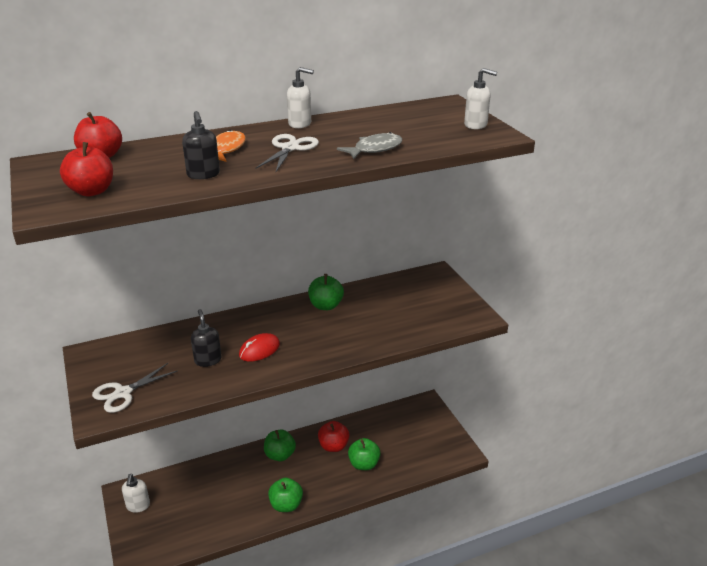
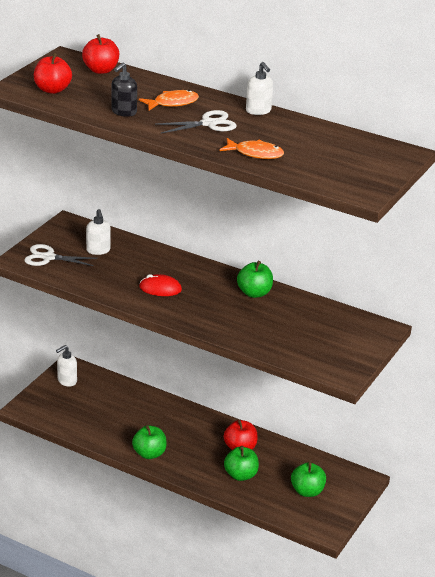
camera: 50 degrees right, 0 degrees up
(208, 360) = (121, 272): black soap dispenser -> none
(280, 455) = (195, 423): green apple -> green apple (307, 491)
(374, 149) = (255, 153): grey fish -> orange fish
(476, 125) = (370, 178): white soap dispenser -> white soap dispenser (98, 250)

